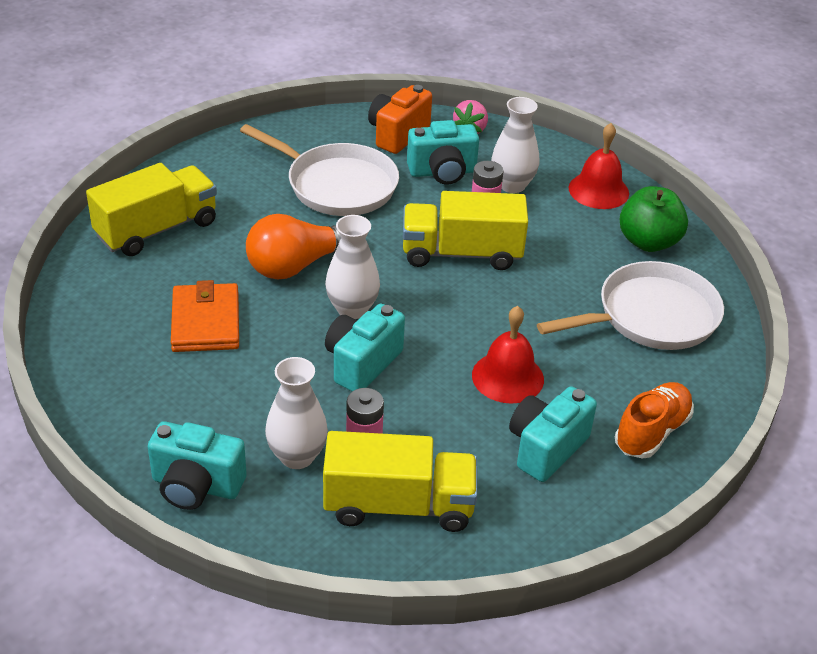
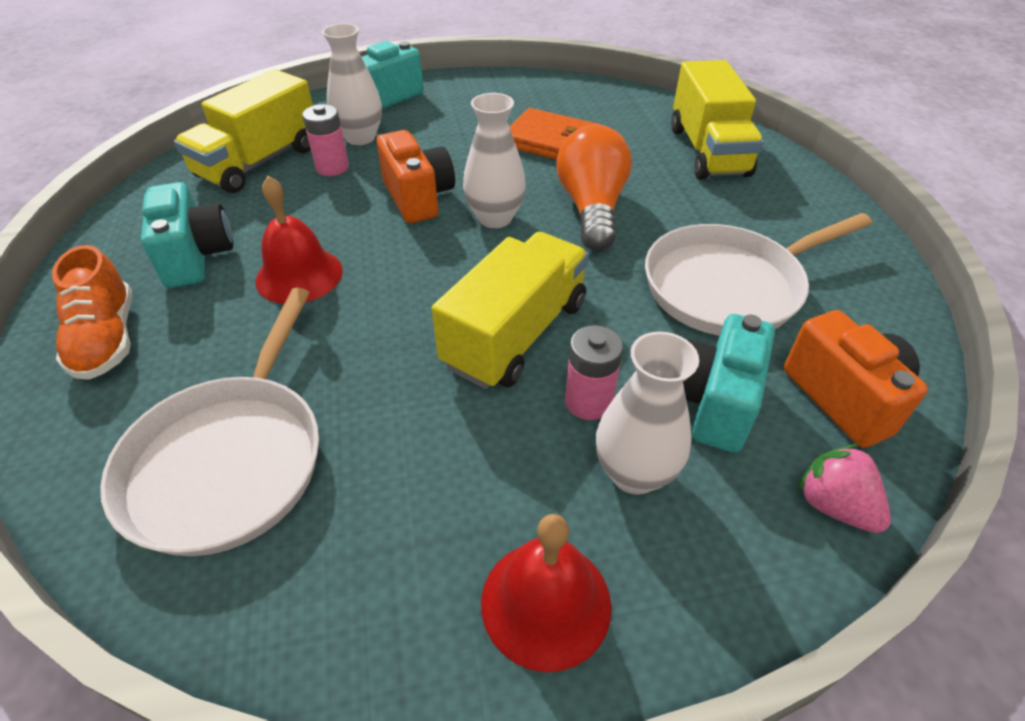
camera: 125 degrees right, 5 degrees up
(362, 363) = (418, 198): turquoise camera -> orange camera
(648, 242) = (360, 580): green apple -> none

